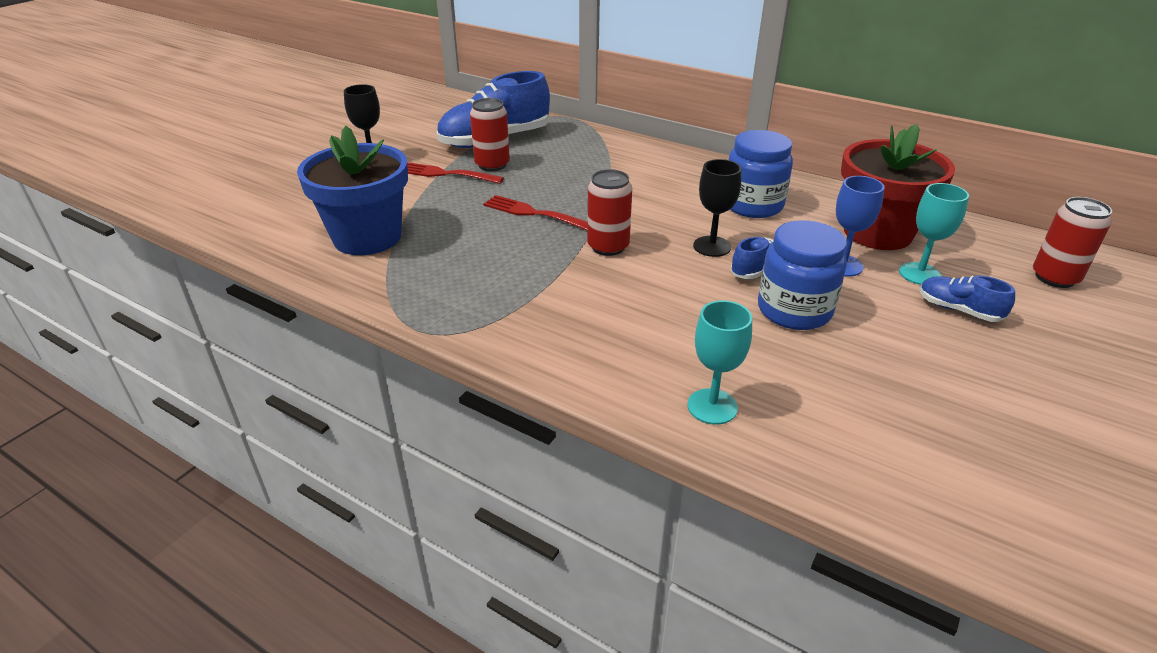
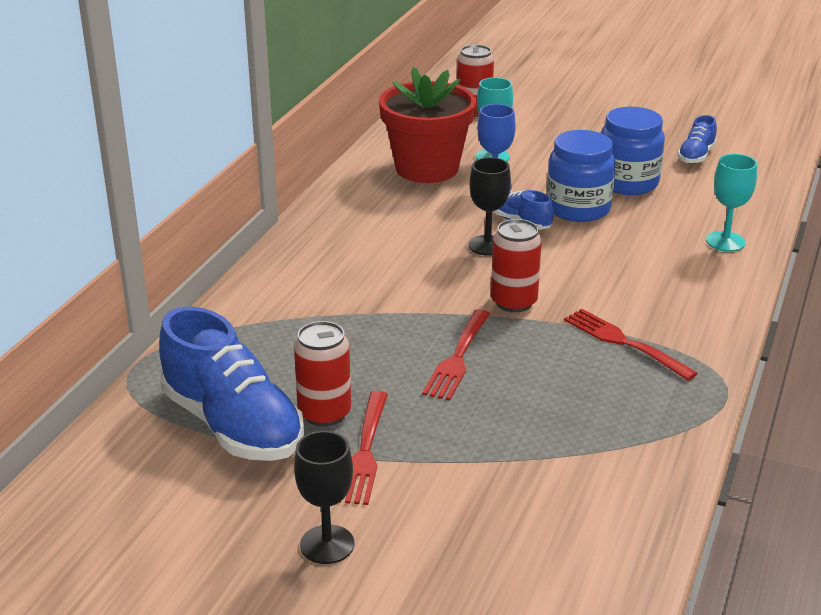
camera: 100 degrees left, 5 degrees down
(367, 237) = (571, 480): blue flower pot -> none
(523, 291) = (625, 343): none -> red fork
(753, 205) = (391, 225): blue jar -> blue jar (627, 183)
(958, 310) = (540, 148): blue shoe -> blue shoe (696, 156)

